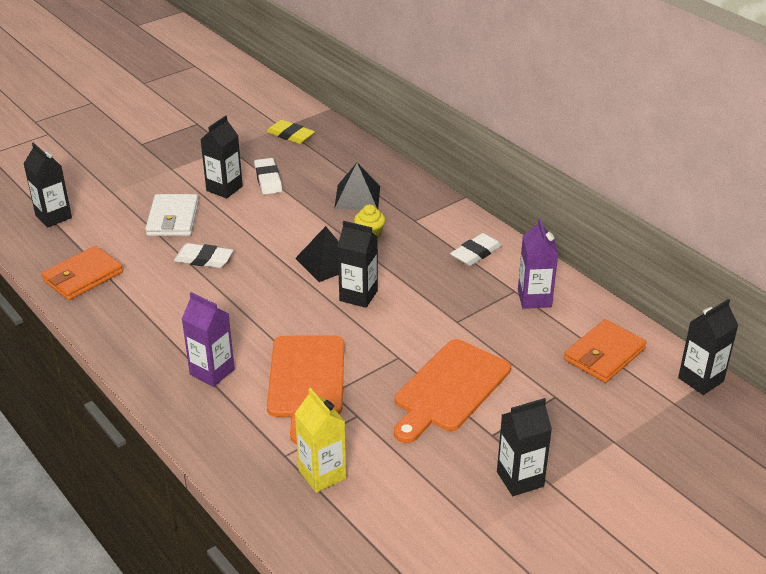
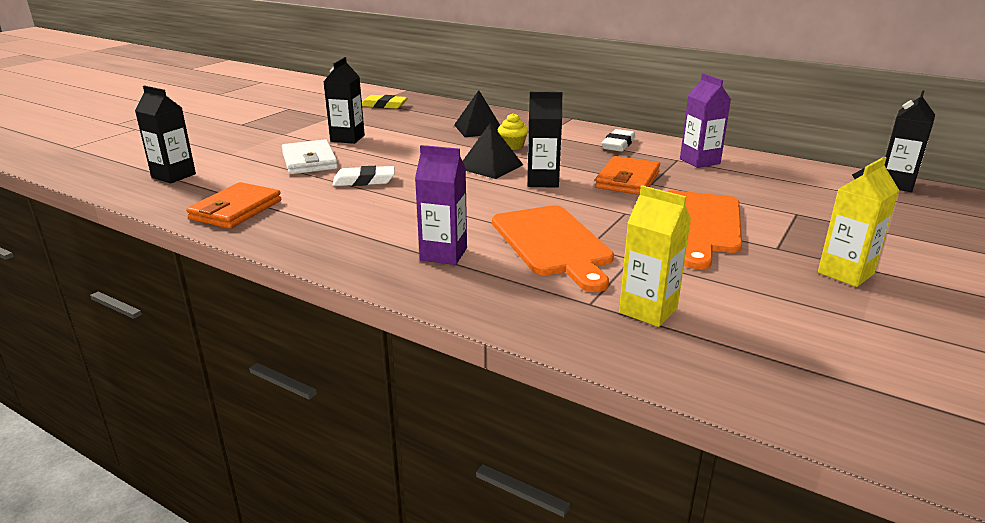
camera: 20 degrees left, 10 degrees down
(268, 179) = (386, 129): white eraser -> none
(520, 479) = (845, 273): black carton -> yellow carton
(604, 354) = (800, 183): orange wallet -> orange wallet (627, 180)

